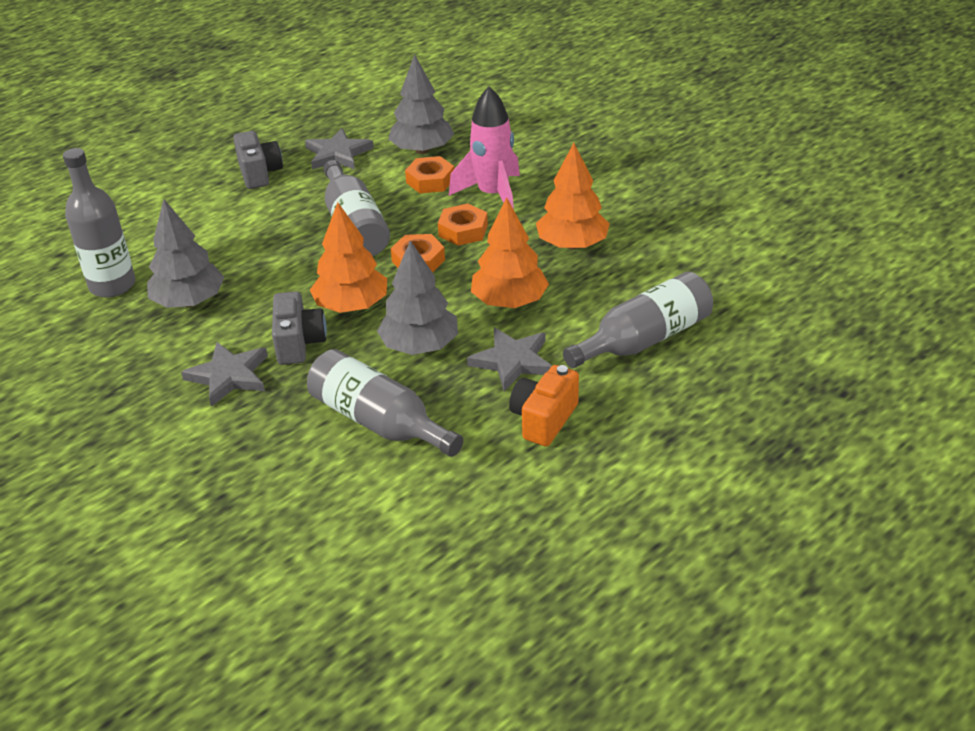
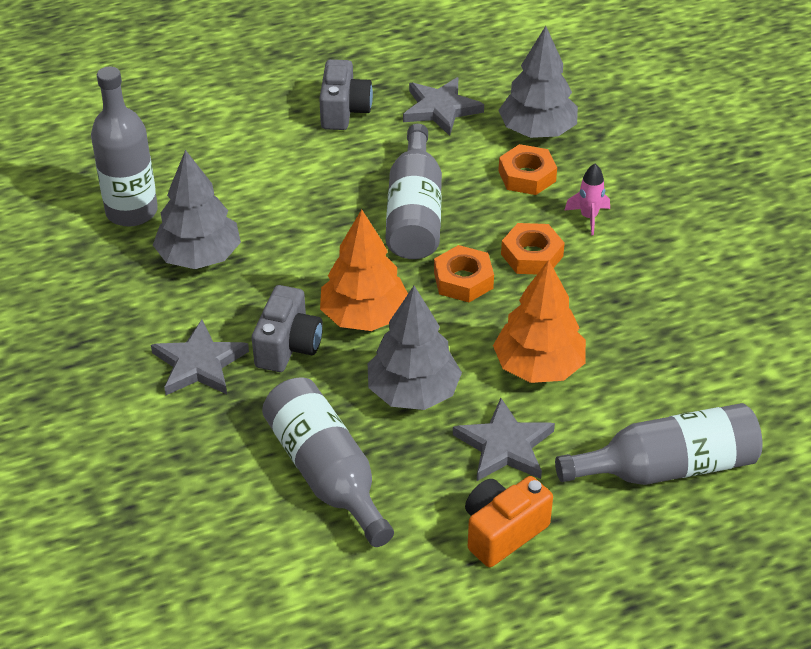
camera: 20 degrees right, 5 degrees up
(493, 195) = (588, 217): pink rocket -> pink rocket, size x0.48
(572, 244) = (647, 313): orange tree -> none

